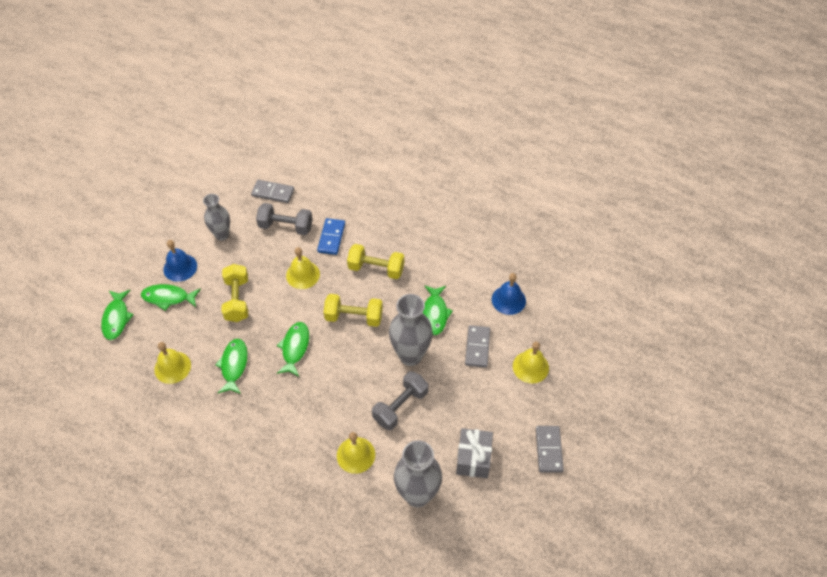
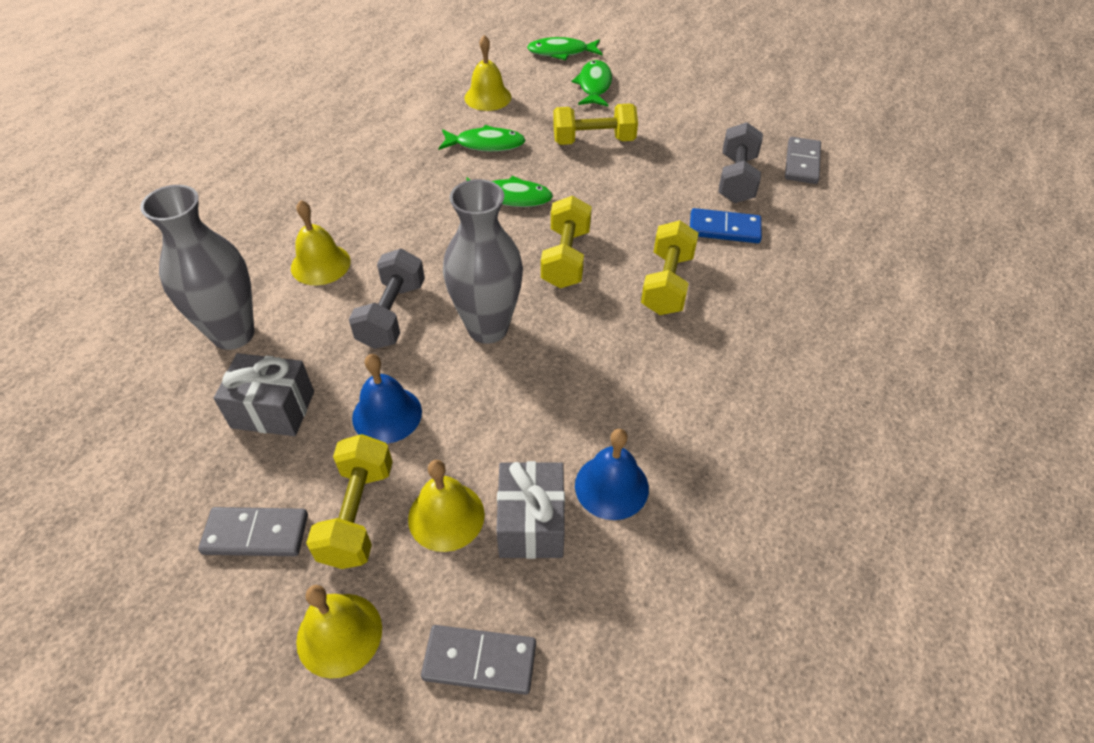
camera: 90 degrees right, 5 degrees down
(180, 267) = (644, 91): blue bell -> blue bell (387, 414)
(222, 235) = (707, 120): grey vase -> none
(303, 275) = (644, 200): yellow bell -> yellow bell (339, 634)
(400, 406) = (392, 314): grey dumbbell -> grey dumbbell turned 60 degrees clockwise
(435, 313) = (574, 363): green fish -> none
(477, 347) = (498, 425): grey domino -> grey domino (480, 661)
(530, 332) = (531, 523): none -> grey gift
(533, 405) = (357, 514): none -> yellow dumbbell

